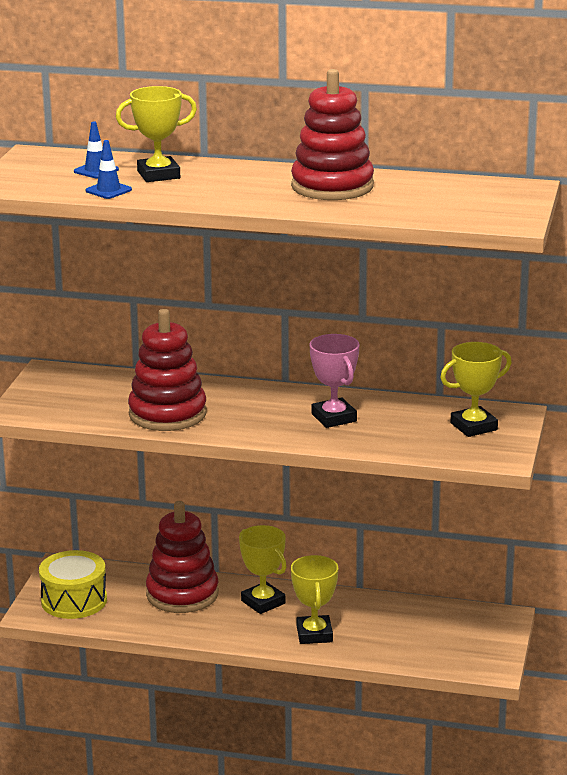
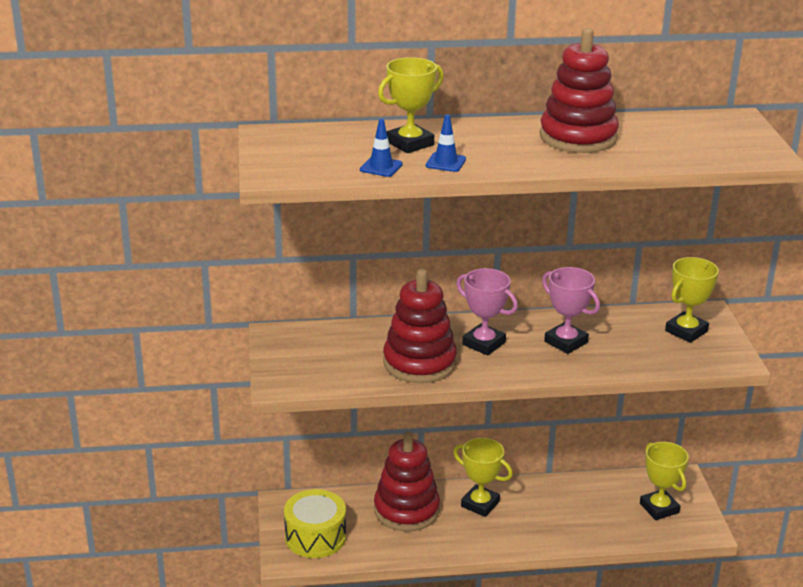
camera: 20 degrees left, 5 degrees up
(96, 171) = (347, 146): blue traffic cone -> blue traffic cone (445, 162)
(247, 407) = (484, 343): none -> pink trophy
(314, 634) = (543, 528): yellow trophy -> yellow trophy (659, 508)

